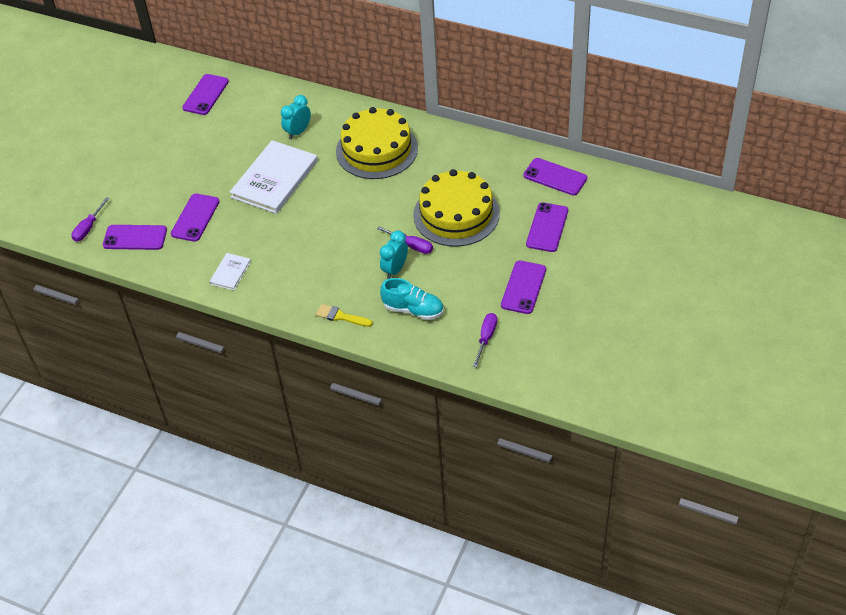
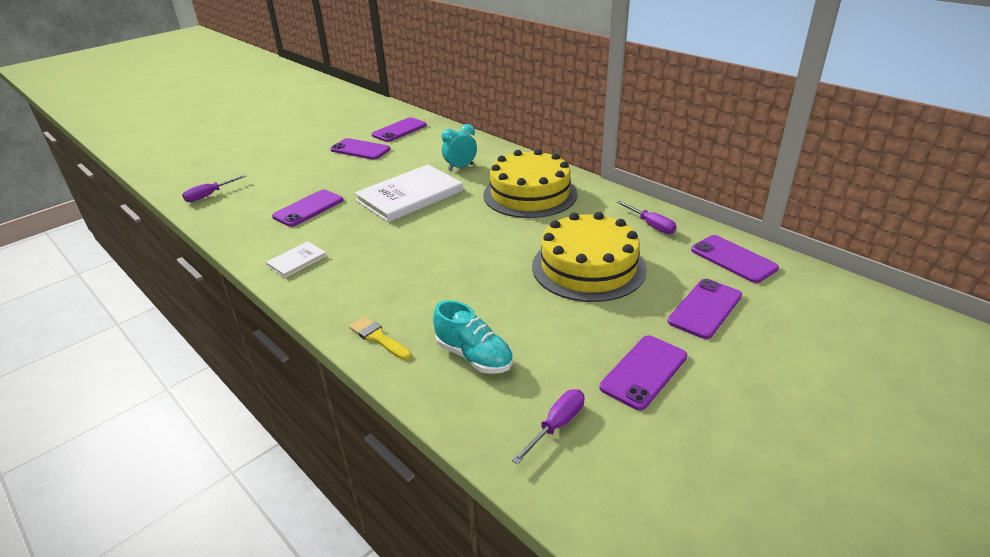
camera: 20 degrees right, 15 degrees down
(135, 238) = (239, 211): purple phone -> purple phone (360, 149)
(395, 269) = (479, 305): turquoise clock -> none
(411, 245) = (515, 285): purple screwdriver -> purple screwdriver (651, 225)

